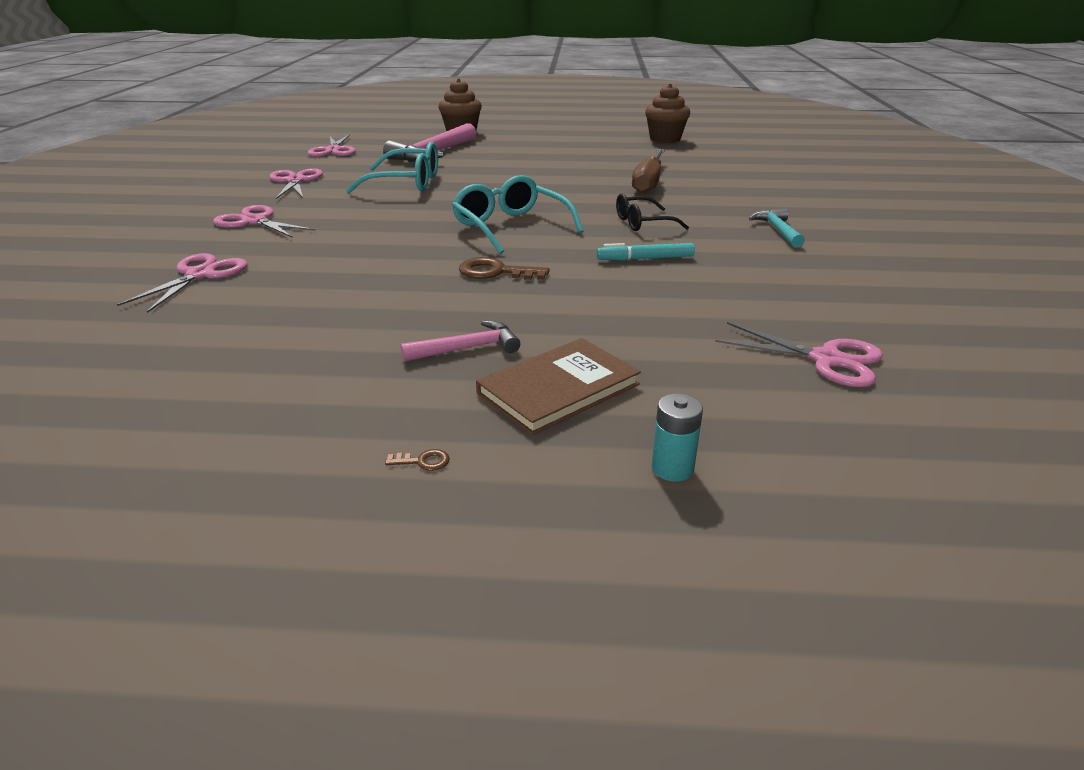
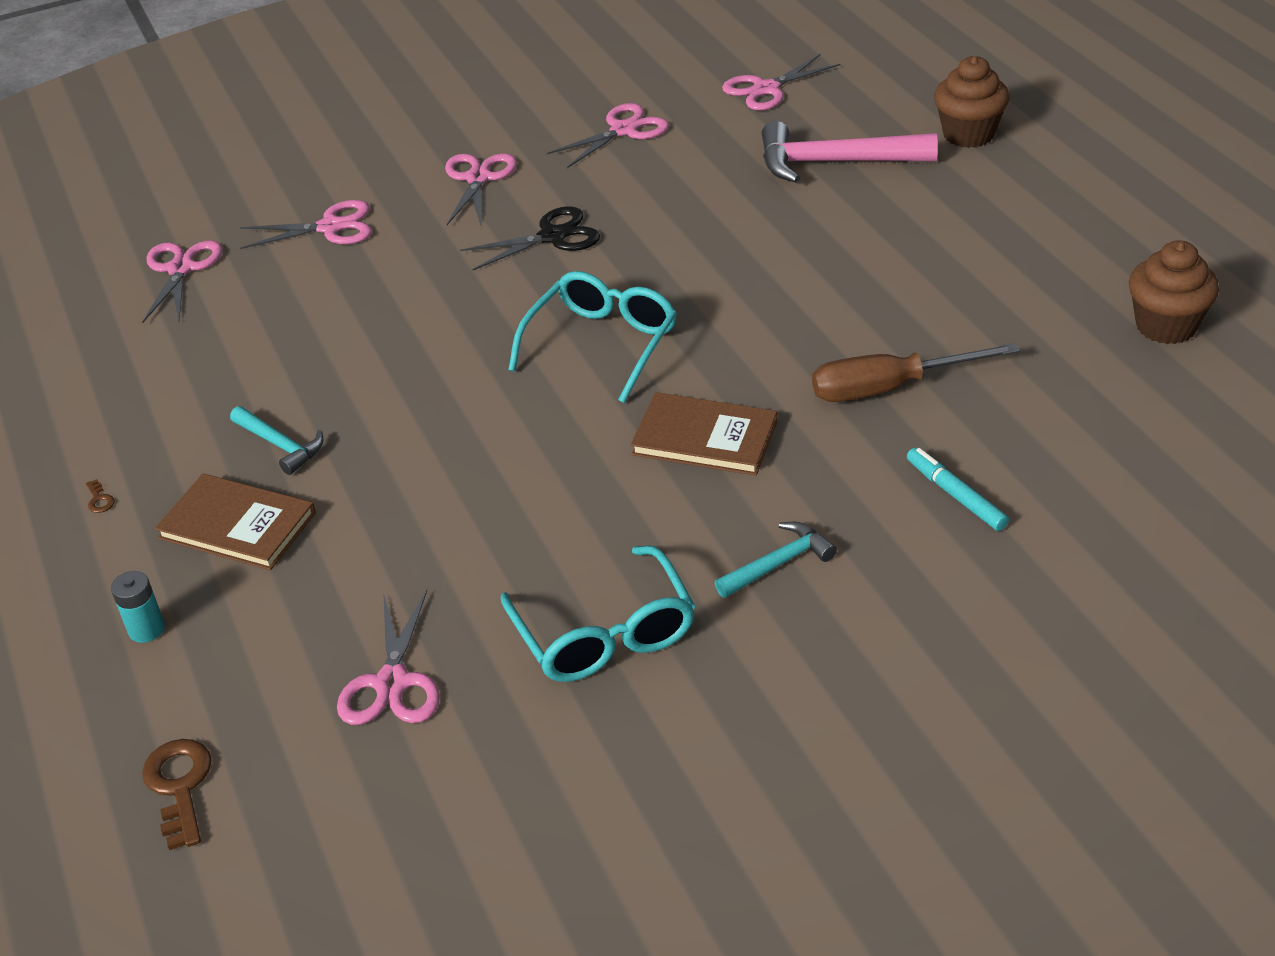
camera: 65 degrees right, 10 degrees up
(112, 346) = (181, 269): none -> pink scissors
(369, 216) = (552, 236): none -> black scissors
(406, 183) = (690, 203): turquoise glasses -> turquoise glasses (604, 634)
(467, 348) = (280, 445): pink hammer -> turquoise hammer
(495, 272) = (460, 389): brown key -> brown key (179, 786)
(642, 223) = (704, 438): black glasses -> brown book
(645, 258) = (579, 479): turquoise marker -> turquoise marker (955, 495)

